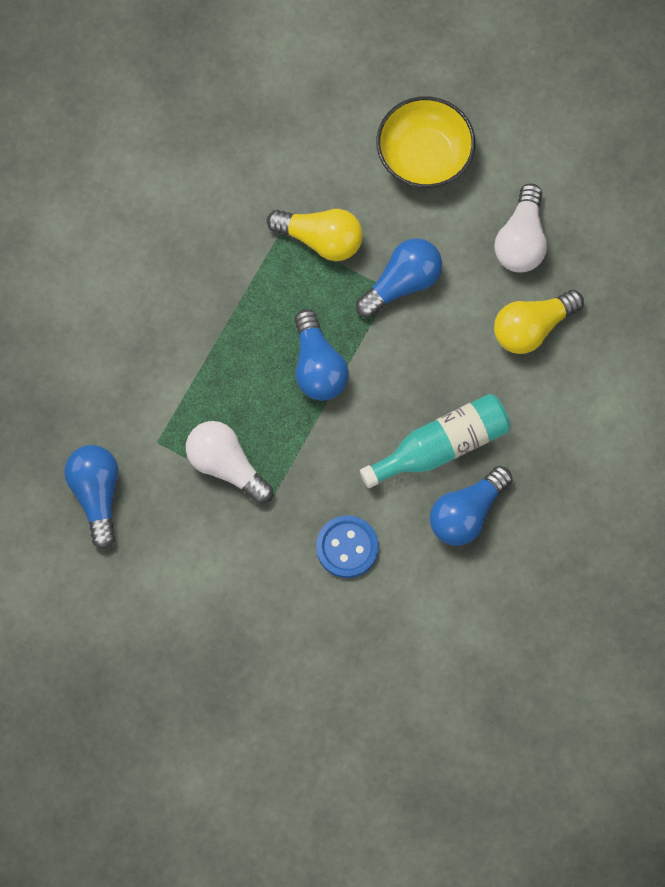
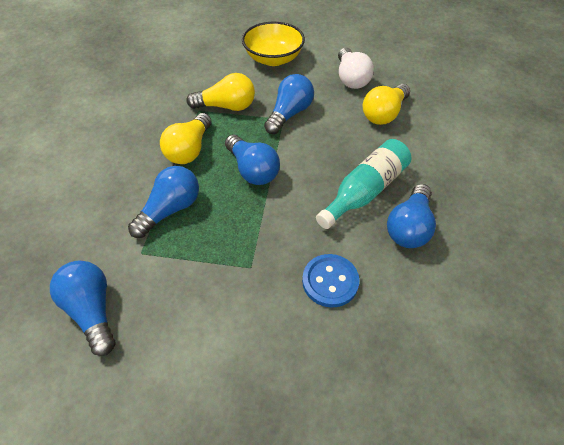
camera: 20 degrees left, 20 degrees down
(203, 394) = (170, 210): none -> blue light bulb
(226, 465) = (204, 252): white light bulb -> none
(249, 304) = (189, 149): none -> yellow light bulb

